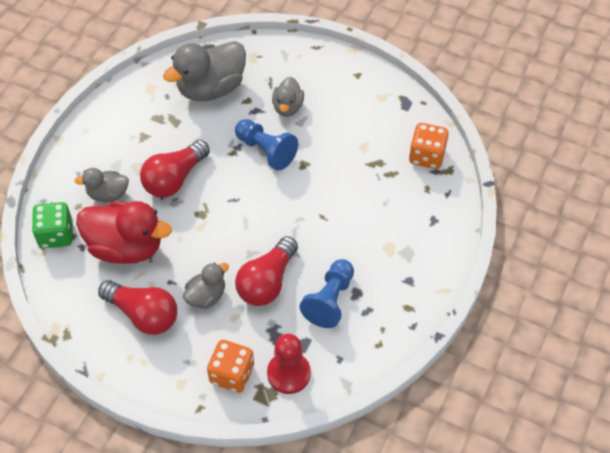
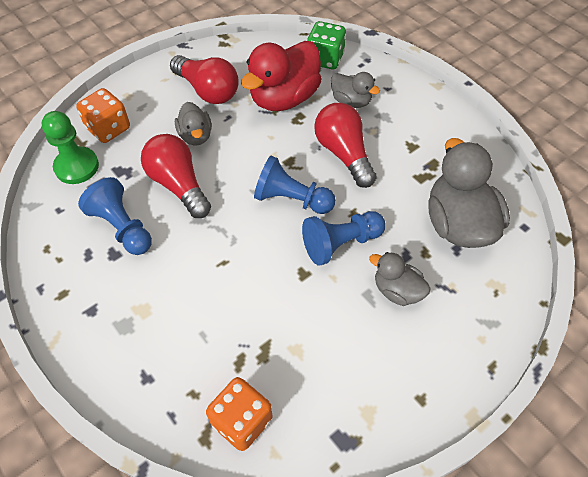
camera: 115 degrees right, 0 degrees up
(108, 194) = (351, 101): grey duck -> grey duck turned 105 degrees clockwise
(143, 314) = (208, 90): red light bulb -> red light bulb turned 105 degrees counterclockwise
(241, 196) = (291, 199): none -> blue pawn
(289, 373) = (76, 167): red pawn -> green pawn

